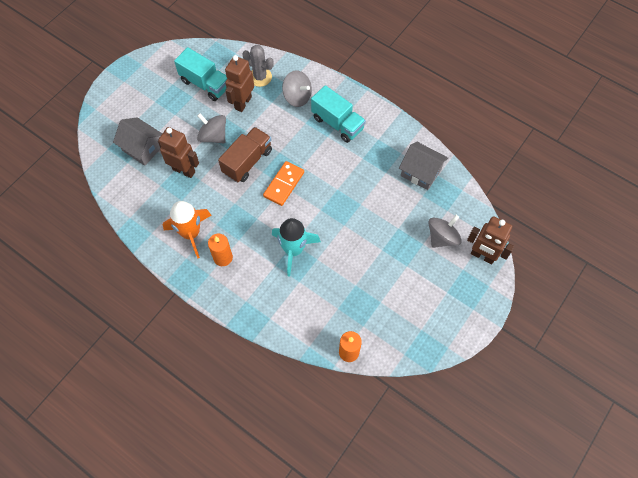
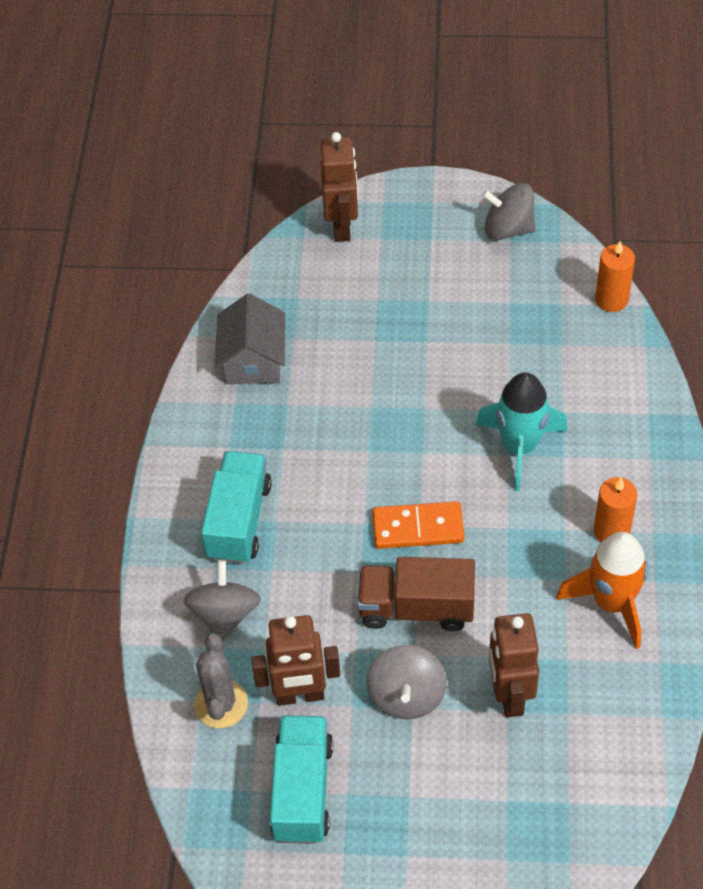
camera: 120 degrees left, 10 degrees down
(142, 148) = (520, 798): grey house -> none
(442, 237) = (349, 283): grey spinning top -> grey spinning top (508, 229)

